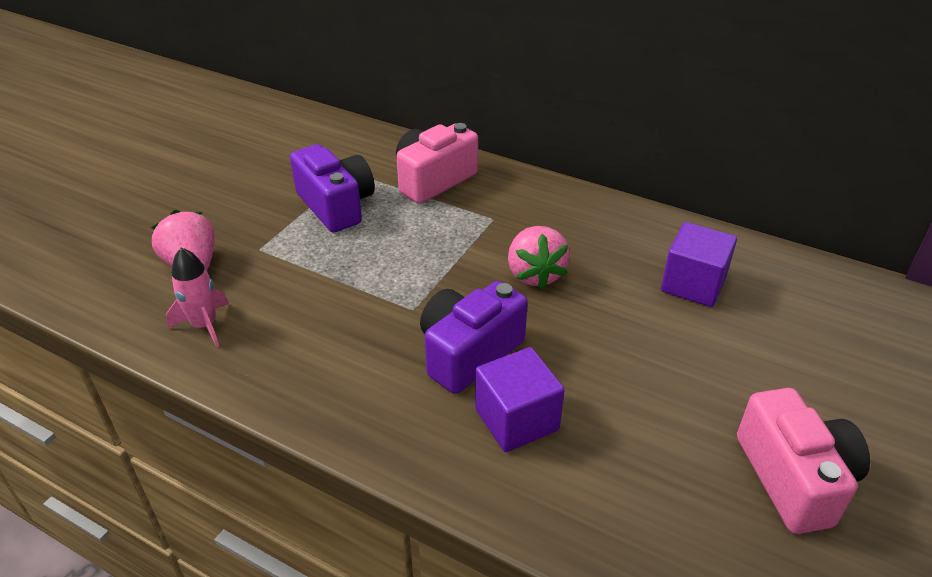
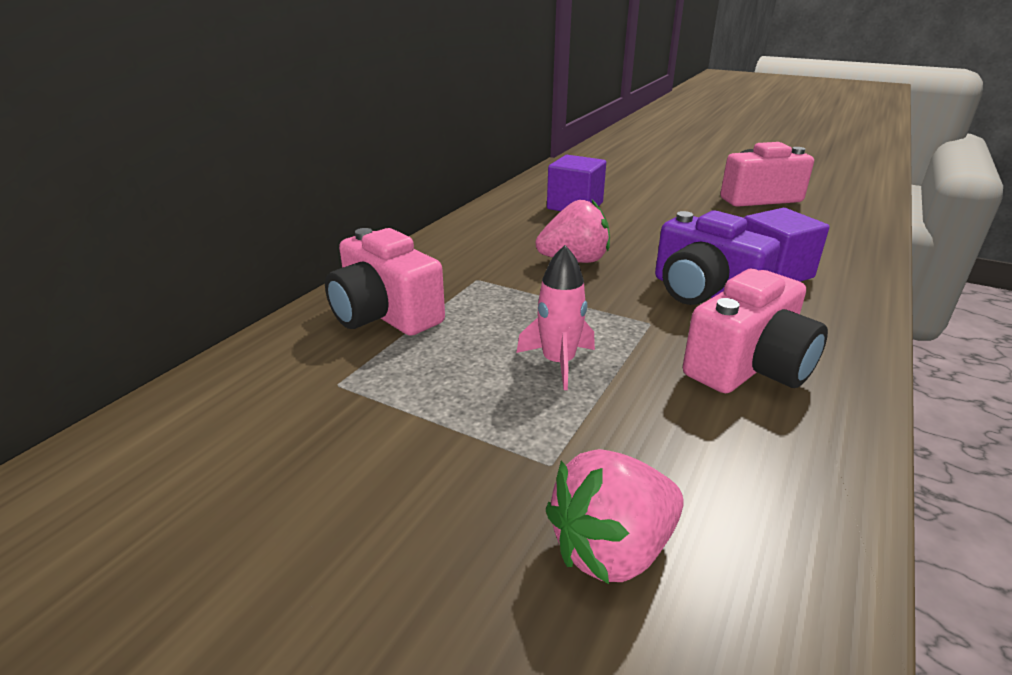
camera: 90 degrees left, 10 degrees down
(204, 325) = (761, 500): pink rocket -> pink rocket (558, 363)
(336, 205) = (433, 391): purple camera -> none
(338, 354) = (749, 366): none -> pink camera

